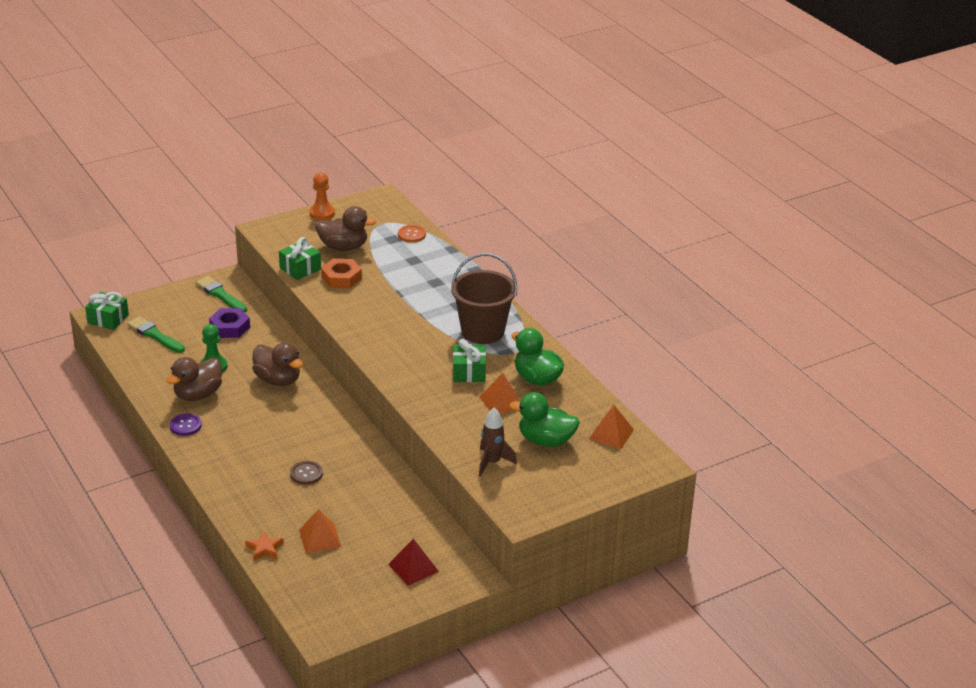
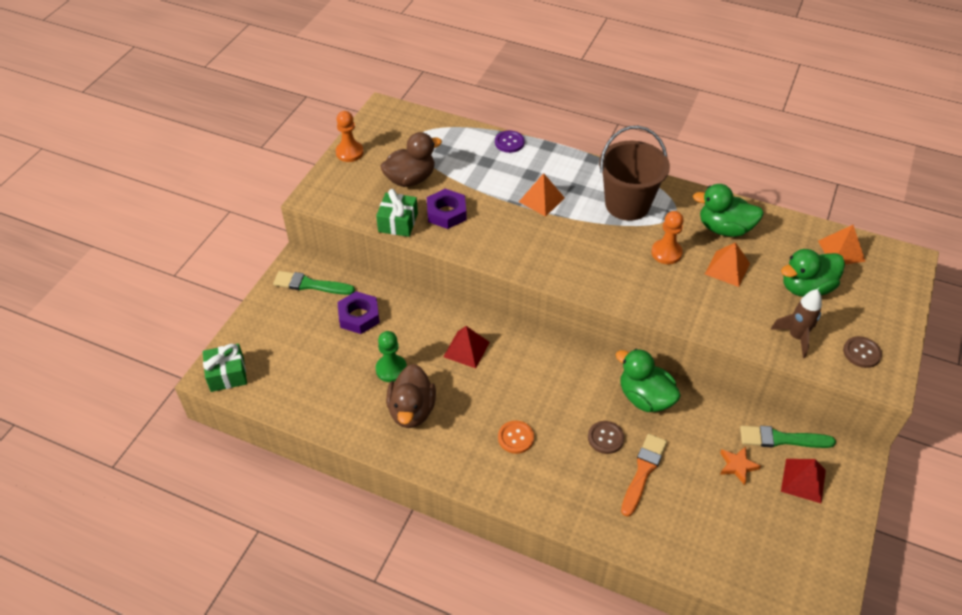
camera: 35 degrees left, 15 degrees up
(154, 335) = (295, 366): green brush -> green brush (781, 439)
(185, 425) = (439, 454): purple button -> purple button (509, 142)
(264, 549) = (666, 550): orange star -> orange star (737, 466)
(278, 380) = (466, 349): brown duck -> red pyramid
(307, 503) = (643, 471): none -> orange brush
(320, 538) = (697, 503): orange pyramid -> orange pyramid (541, 199)
(341, 278) = (446, 213): orange nut -> purple nut
(365, 467) = (645, 398): none -> green duck
(411, 235) = (454, 136): orange button -> orange button (515, 438)
(469, 372) = (666, 253): green gift -> orange pawn
(528, 495) = (861, 353): none -> brown button

